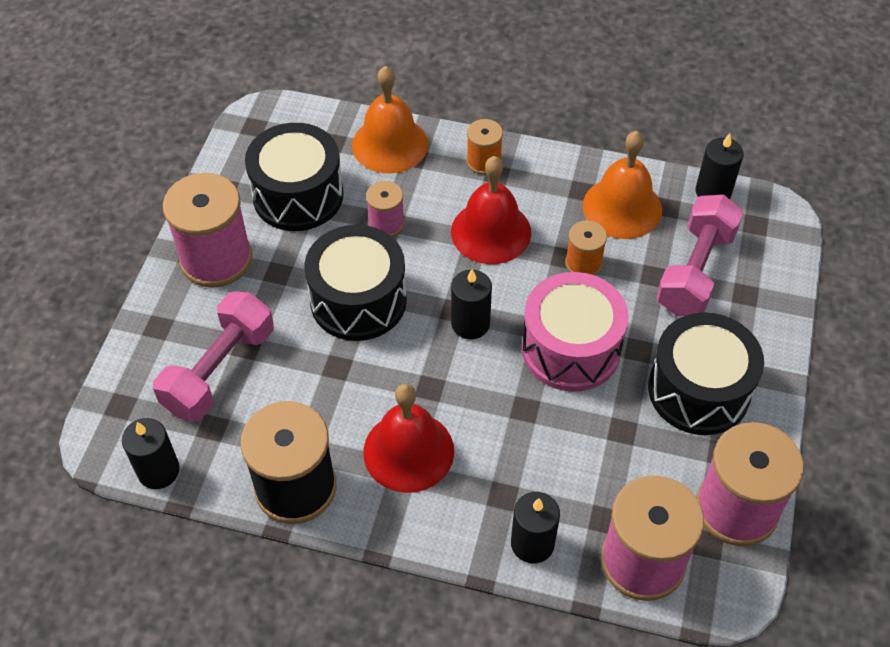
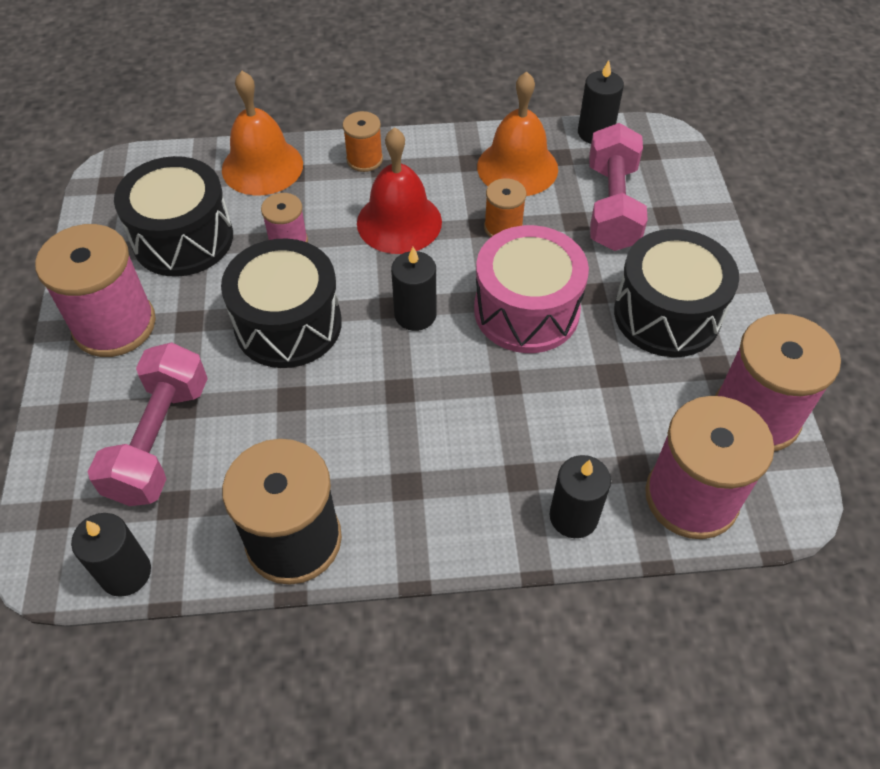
camera: 20 degrees left, 0 degrees up
(408, 451) = (403, 462): red bell -> none

